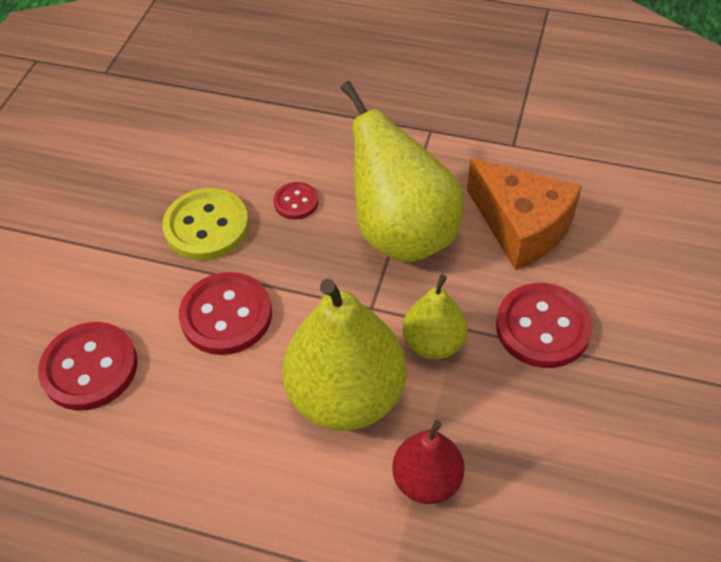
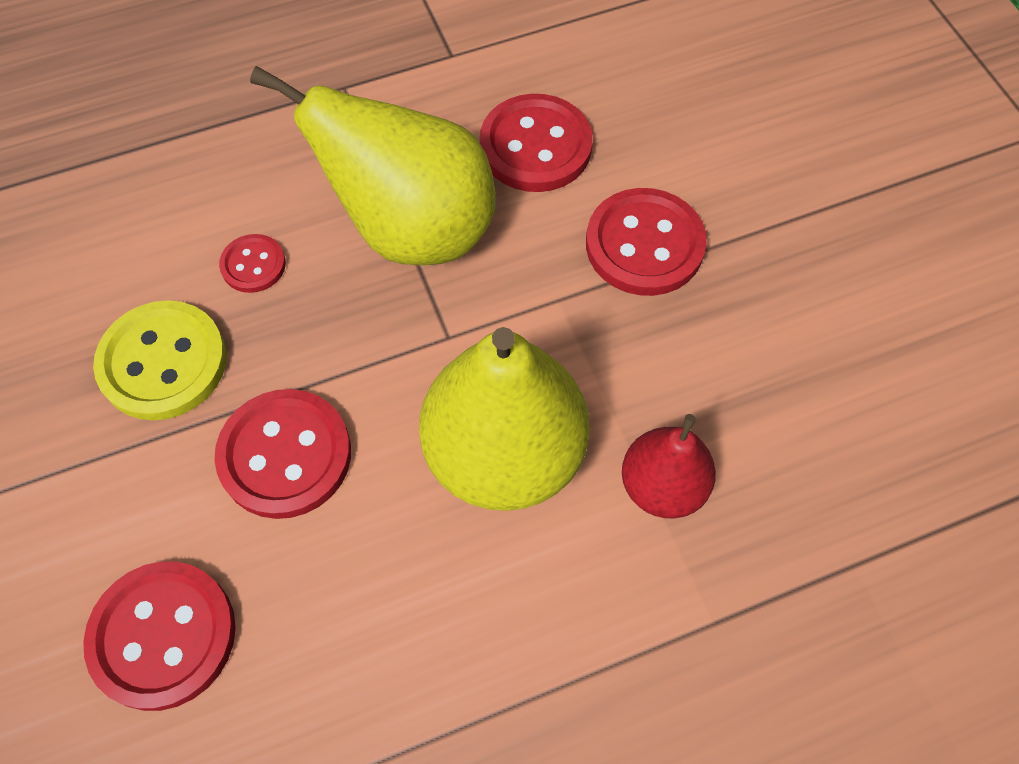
camera: 40 degrees left, 10 degrees up
(433, 343) = (549, 333): yellow pear -> none
(521, 227) = (535, 146): orange cheese -> red button

